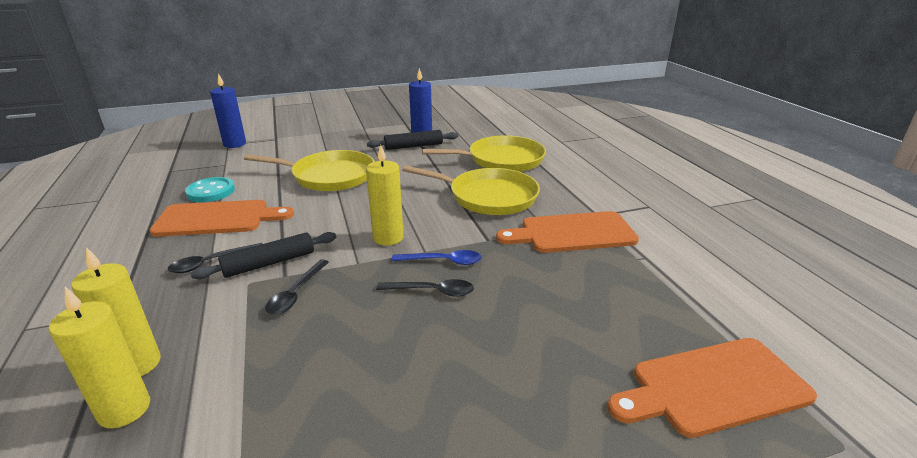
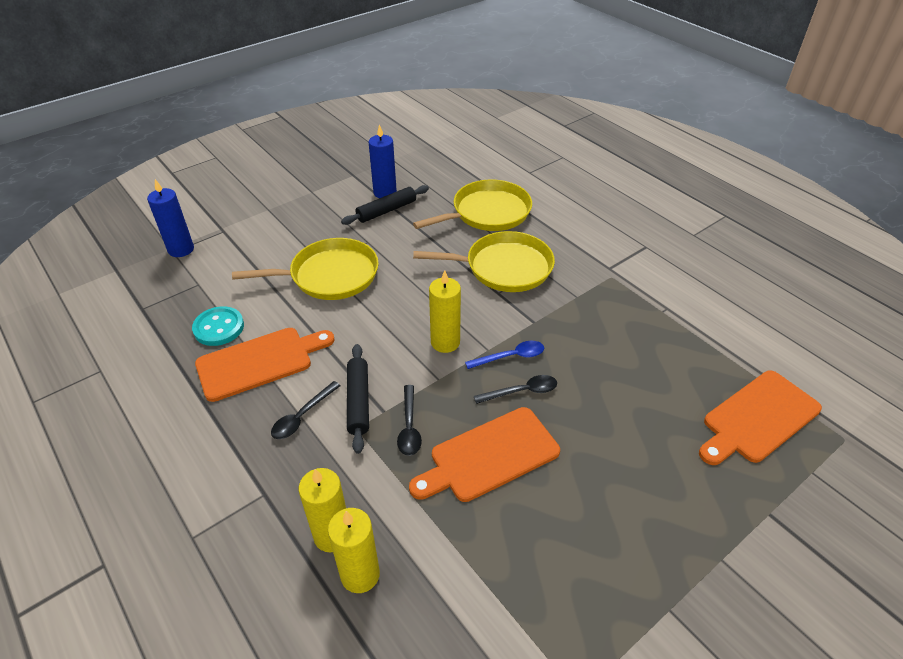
camera: 20 degrees left, 15 degrees up
(269, 263) = (358, 401): black rolling pin -> black rolling pin turned 45 degrees counterclockwise
(572, 233) = (599, 295): orange cutting board -> orange cutting board (489, 456)

